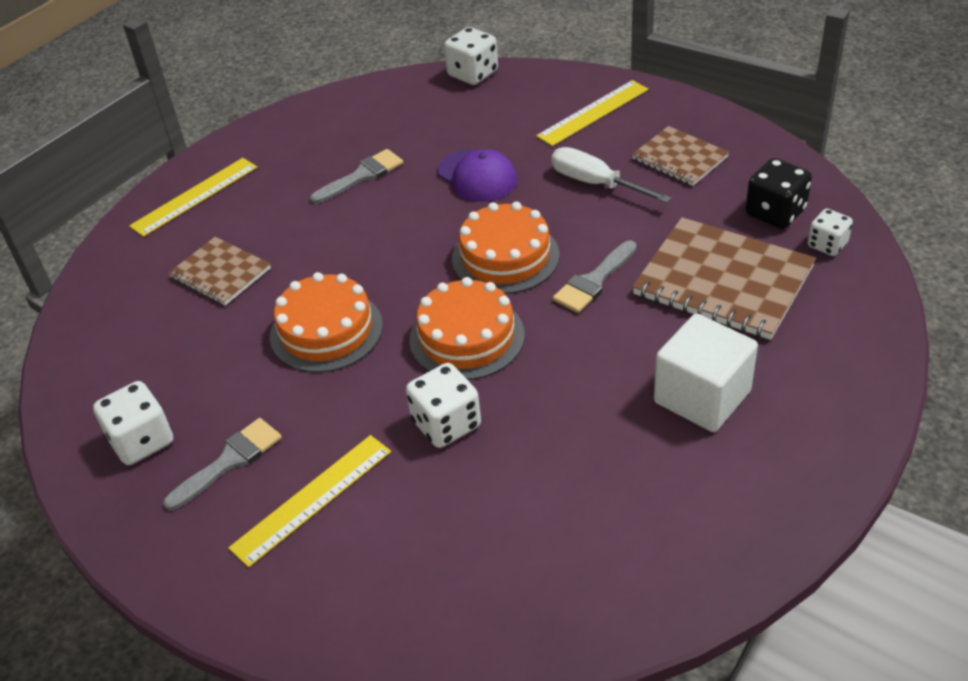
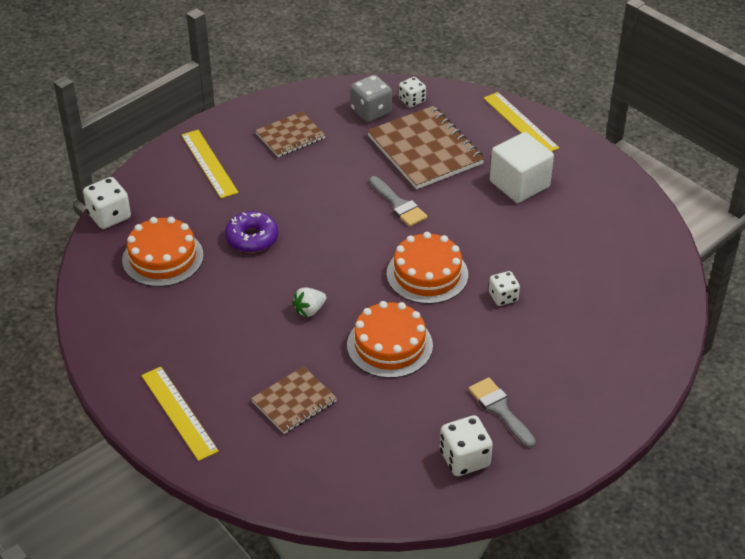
camera: 80 degrees left, 0 degrees up
(312, 499) = (546, 369): yellow ruler -> yellow ruler (520, 123)
(362, 176) = (213, 302): grey brush -> none
(369, 250) = (309, 310): none -> white strawberry
(446, 424) = (503, 297): white dice -> white dice, size x0.65
(477, 176) = (252, 238): purple cap -> purple donut
(505, 257) = (353, 241): orange cake -> orange cake (163, 258)
(596, 183) = (296, 181): white screwdriver -> none
(723, 281) = (425, 150): brown notebook -> brown notebook turned 75 degrees counterclockwise
(775, 213) = (371, 111): black dice -> grey dice

